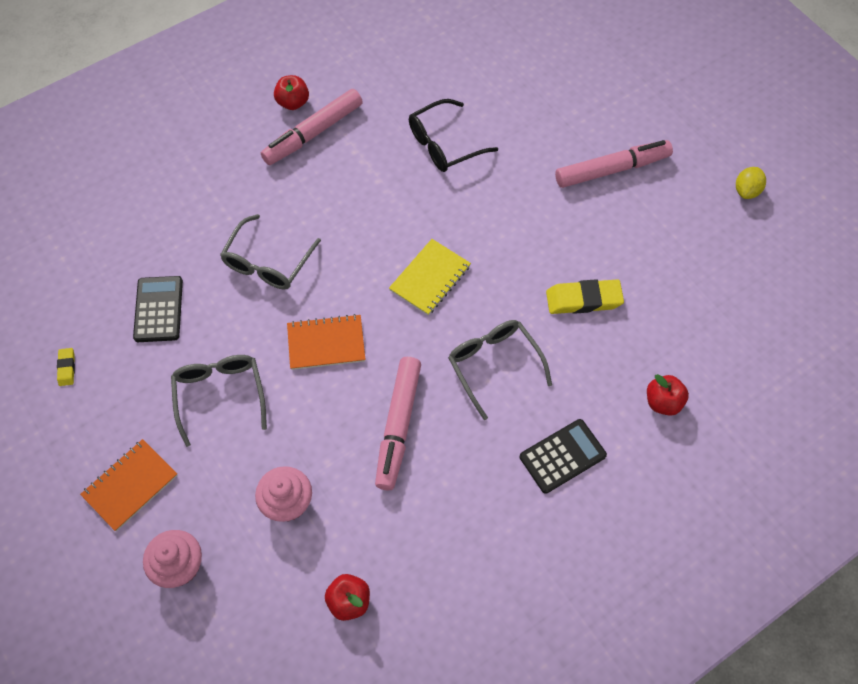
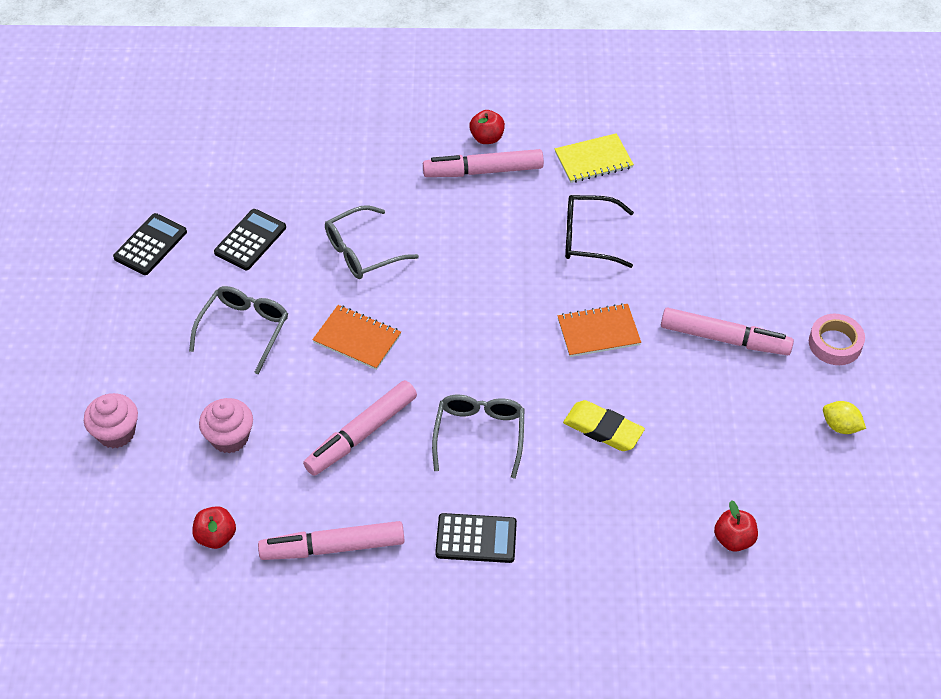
camera: 35 degrees right, 10 degrees down
(67, 368) = (150, 245): yellow eraser -> black calculator
(130, 485) = (127, 355): orange notebook -> orange notebook (598, 332)
(430, 278) = (484, 337): yellow notebook -> yellow notebook (593, 160)
(455, 542) = (332, 547): none -> pink marker
(663, 402) = (601, 551): red apple -> red apple (733, 539)
(691, 127) = (835, 343): none -> pink tape
(746, 191) = (840, 426): yellow lemon -> yellow lemon turned 60 degrees clockwise

